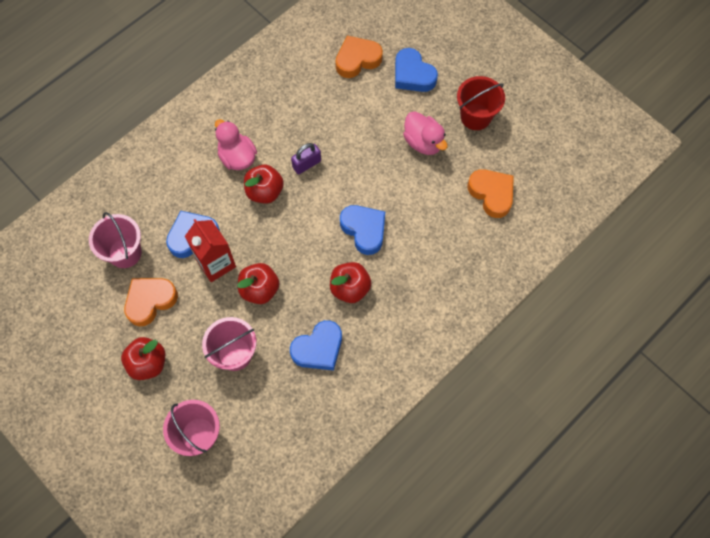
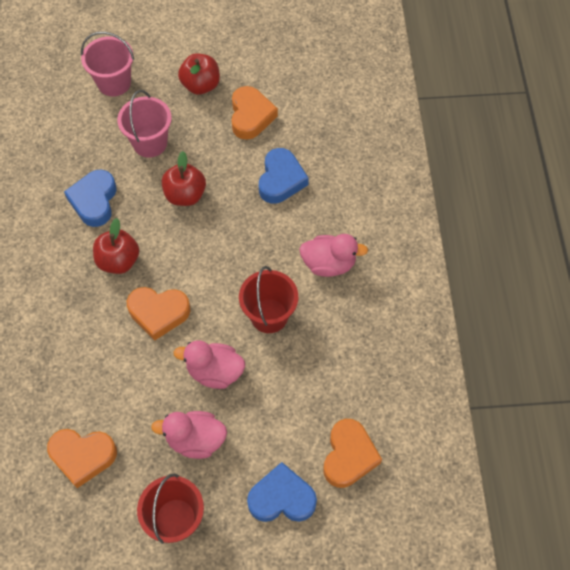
camera: 130 degrees right, 5 degrees down
(125, 253) = (311, 125): pink bucket -> none
(216, 263) = (239, 180): red carton -> none
(265, 192) = (273, 261): red apple -> none
(306, 164) = (269, 316): purple padlock -> red bucket
(364, 230) = (158, 313): blue heart -> orange heart
(372, 165) = (214, 372): none -> pink duck

